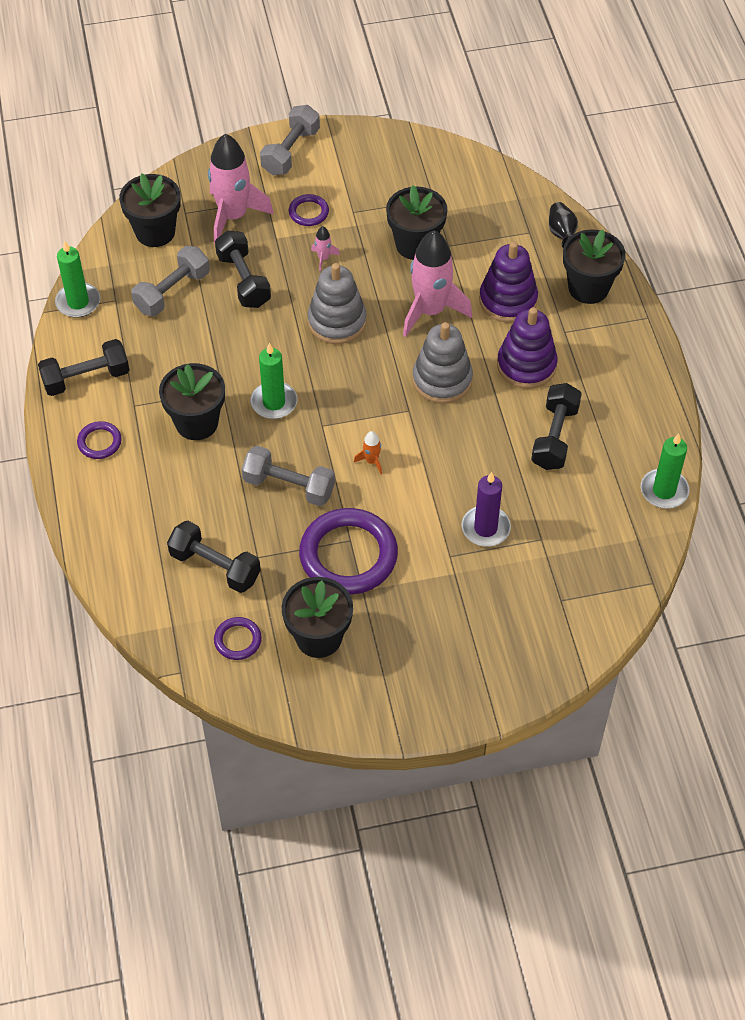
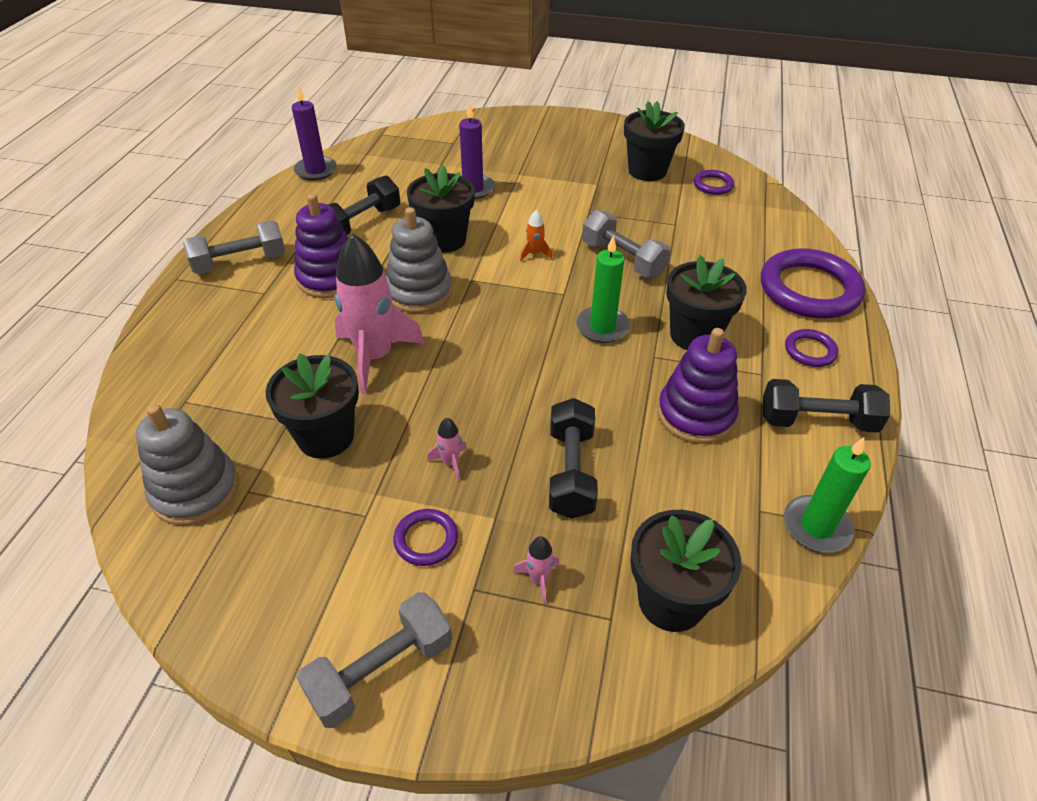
camera: 155 degrees left, 10 degrees down
(172, 292) = (674, 492): grey dumbbell -> grey dumbbell (240, 262)
(215, 566) = (716, 228): black dumbbell -> none
(233, 216) = (538, 579): pink rocket -> pink rocket, size x0.41
(337, 322) = (485, 381): grey stacking toy -> grey stacking toy (195, 491)
(348, 555) = (596, 204): purple ring -> purple ring (809, 289)
(508, 300) = (286, 338): purple stacking toy -> purple stacking toy (695, 415)
(562, 234) = (153, 385): black vase -> none
(588, 288) = (195, 321): black flower pot -> black flower pot (444, 240)
(664, 491) = (316, 170): green candle -> purple candle

